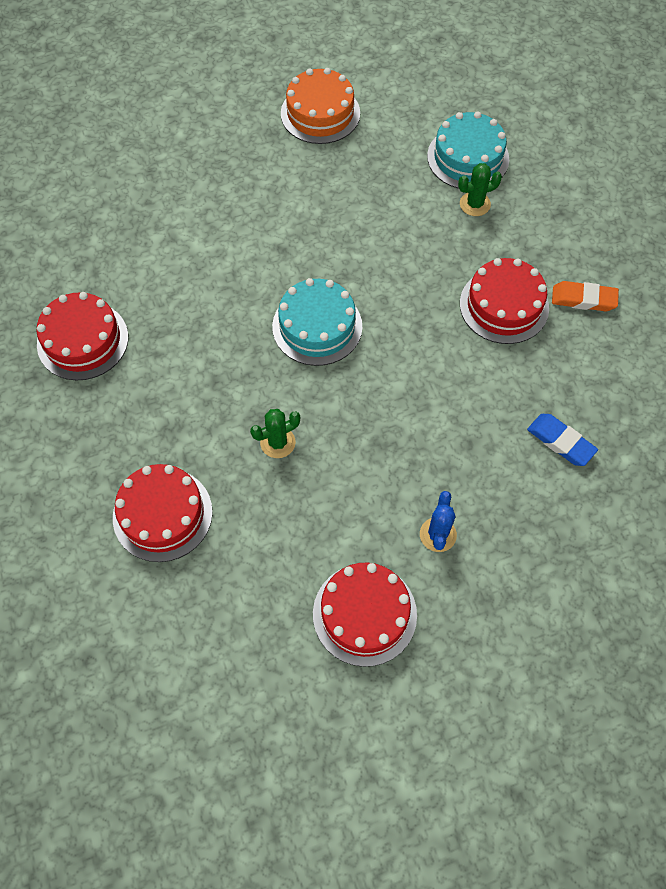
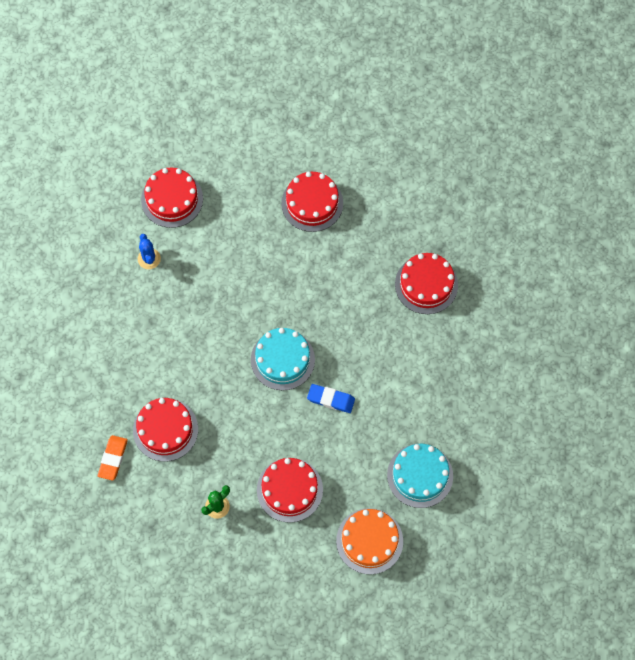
camera: 155 degrees right, 5 degrees up
(277, 442) = (268, 272): green cactus -> none
(382, 189) = (289, 490): none -> red cake
(468, 157) = (239, 548): turquoise cake -> turquoise cake (420, 475)
(560, 442) = (96, 347): blue eraser -> blue eraser (331, 399)
(583, 299) = (113, 458): orange eraser -> orange eraser turned 60 degrees counterclockwise

